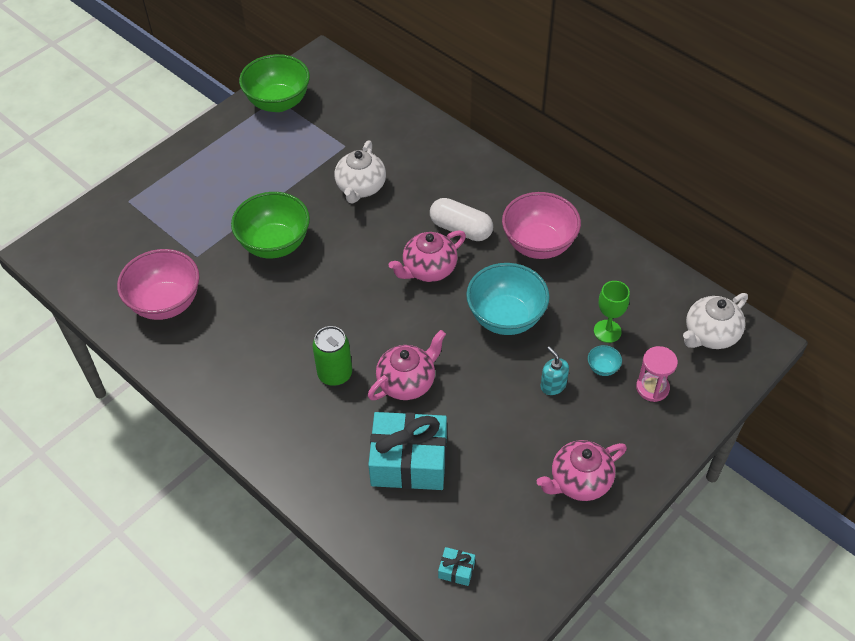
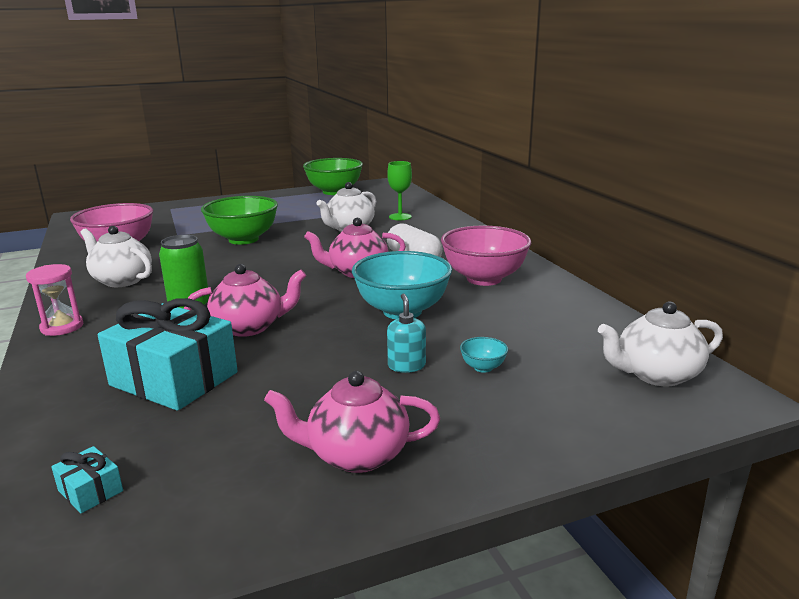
camera: 25 degrees right, 30 degrees down
(232, 356) = (121, 280): none -> white teapot
(607, 331) = (513, 343): green goblet -> green goblet (400, 217)
(652, 388) = (538, 398): pink hourglass -> pink hourglass (62, 327)

